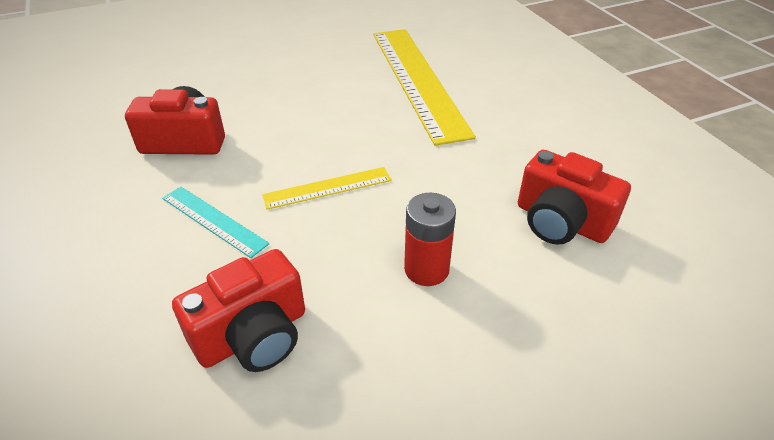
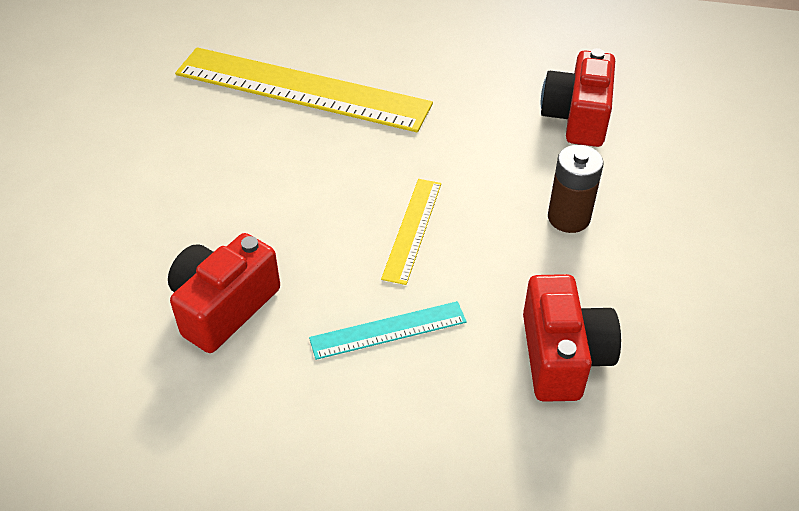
camera: 55 degrees left, 5 degrees up
(426, 269) = (568, 218): red battery -> brown battery
(561, 222) = (577, 117): red camera -> red camera turned 120 degrees clockwise

